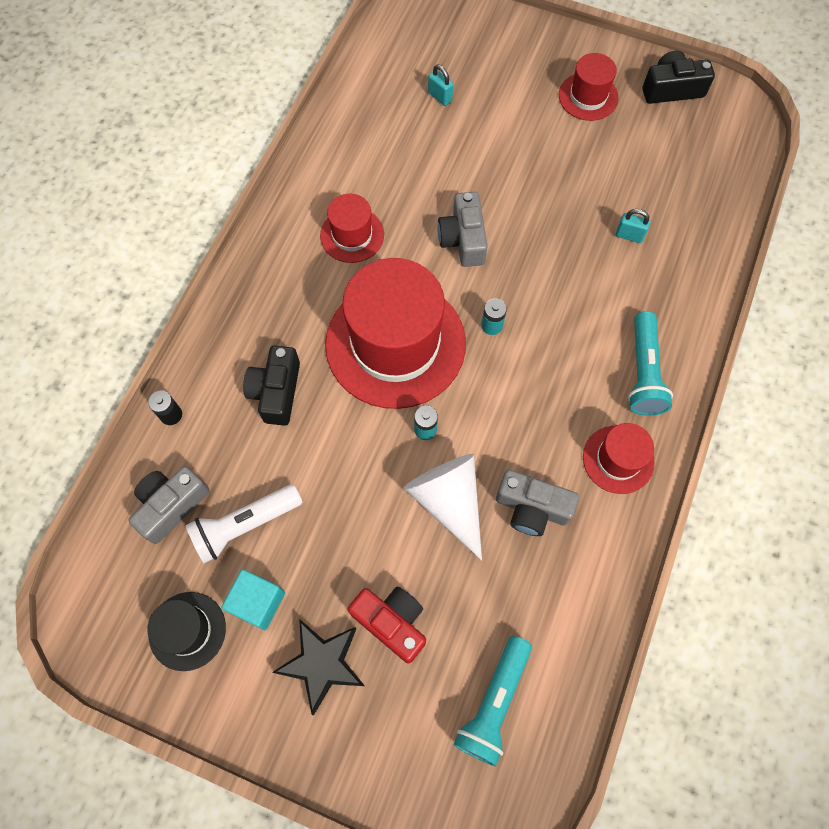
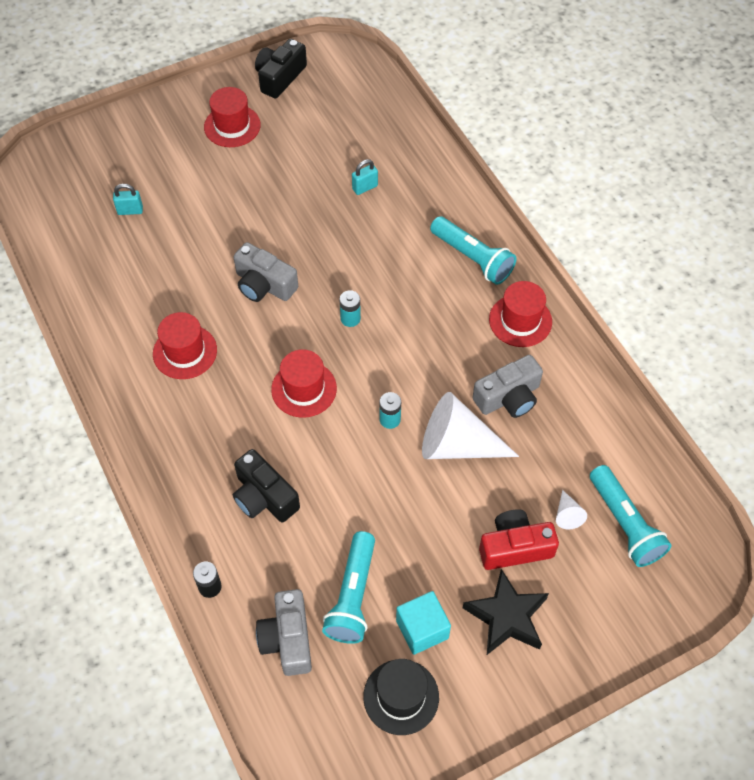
camera: 50 degrees left, 10 degrees down
(245, 525) = (353, 596): white flashlight -> turquoise flashlight
(395, 343) = (304, 389): red hat -> red hat, size x0.48
(460, 644) = (567, 515): none -> white cone

